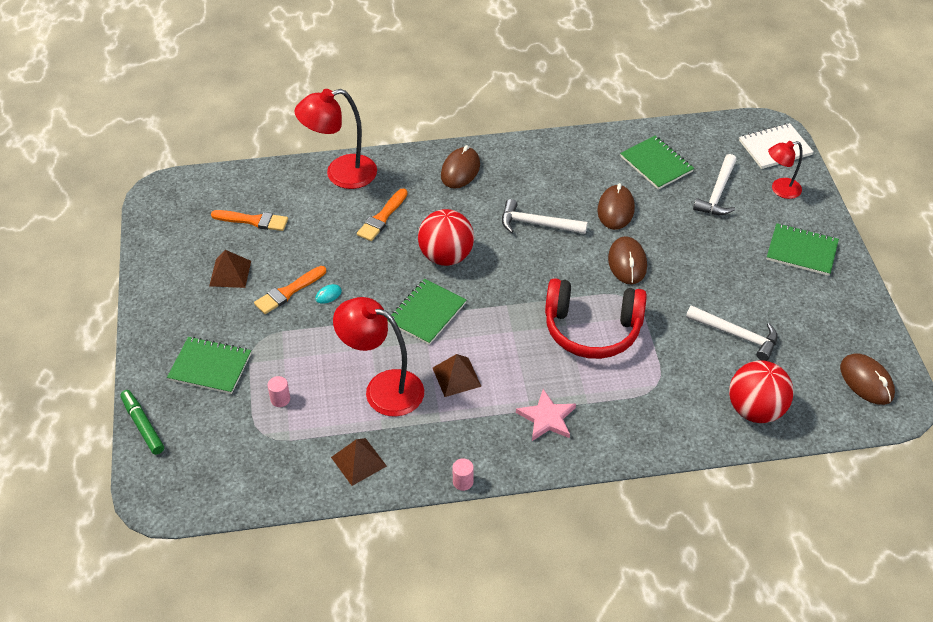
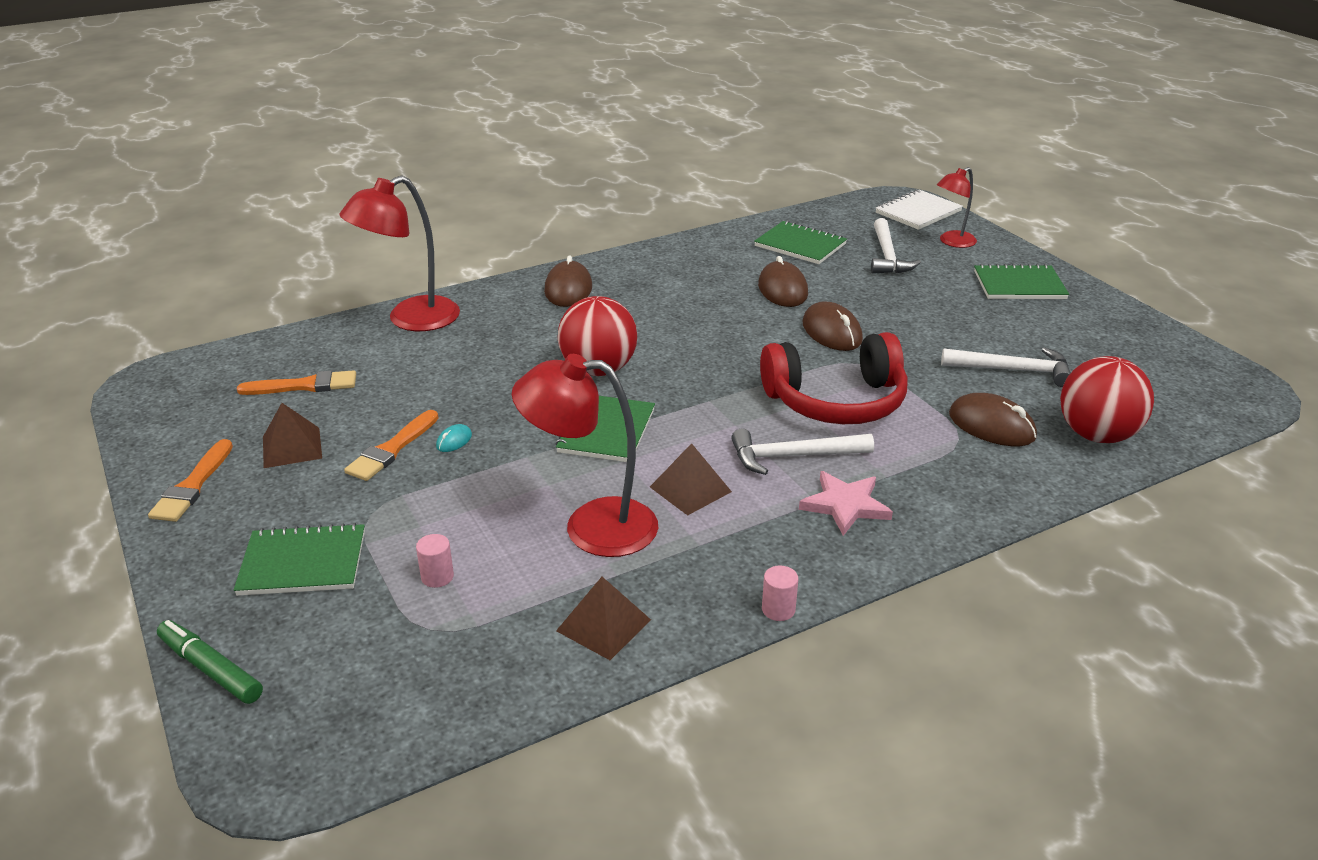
camera: 20 degrees left, 15 degrees down
(382, 217) = (489, 349): orange brush -> orange brush (193, 485)
(537, 224) = (697, 318): white hammer -> white hammer (793, 456)
(866, 381) = (1194, 380): brown mouse -> brown mouse (991, 426)

